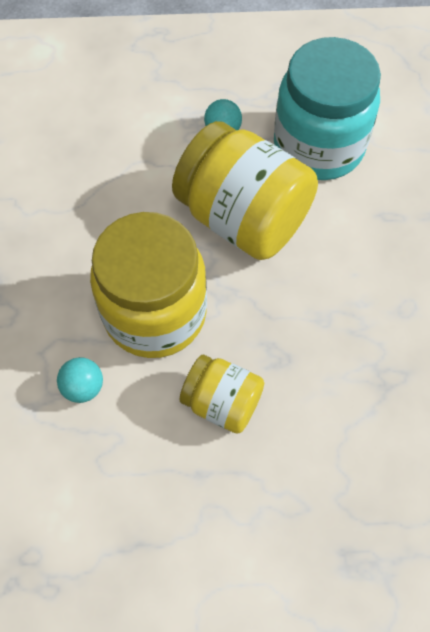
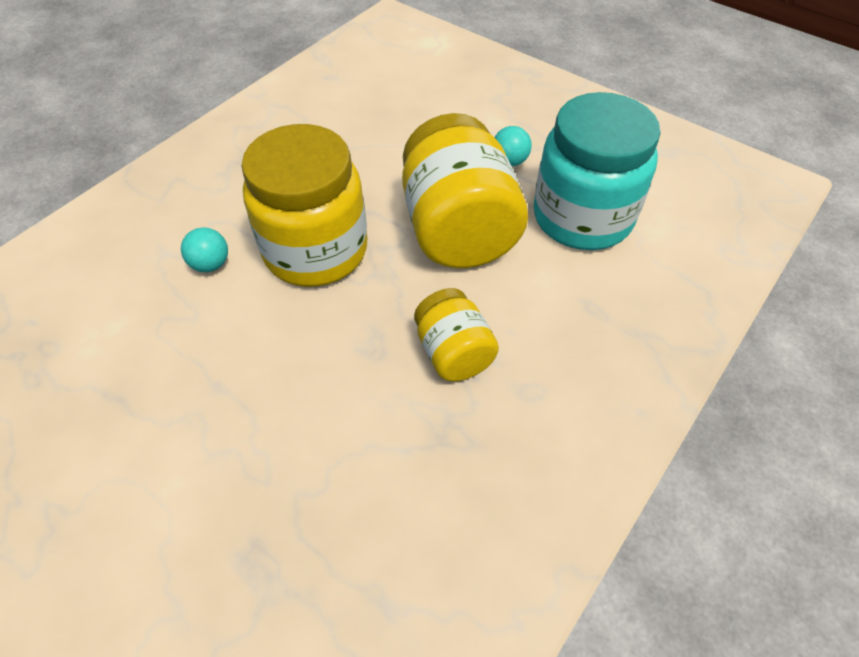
camera: 40 degrees right, 10 degrees down
(222, 402) = (293, 347): yellow jar -> yellow jar (453, 353)

